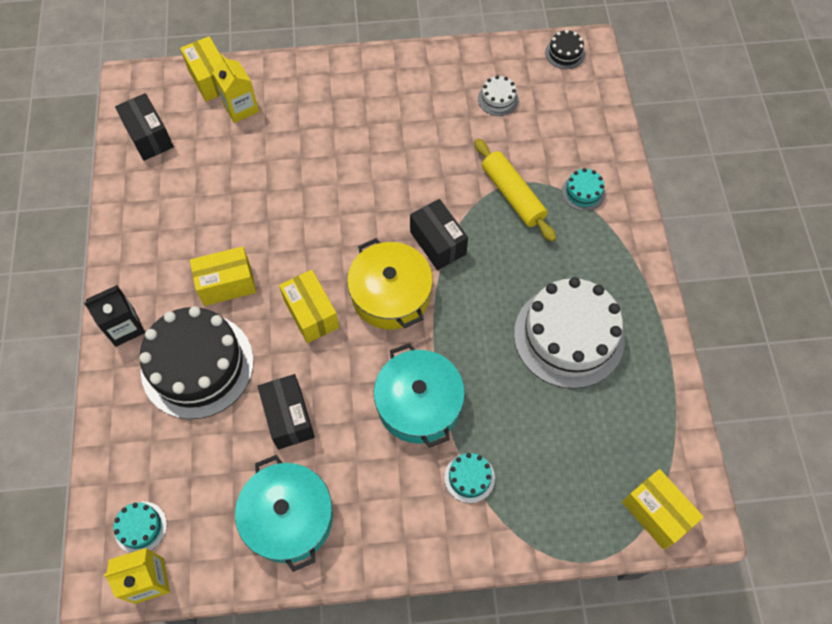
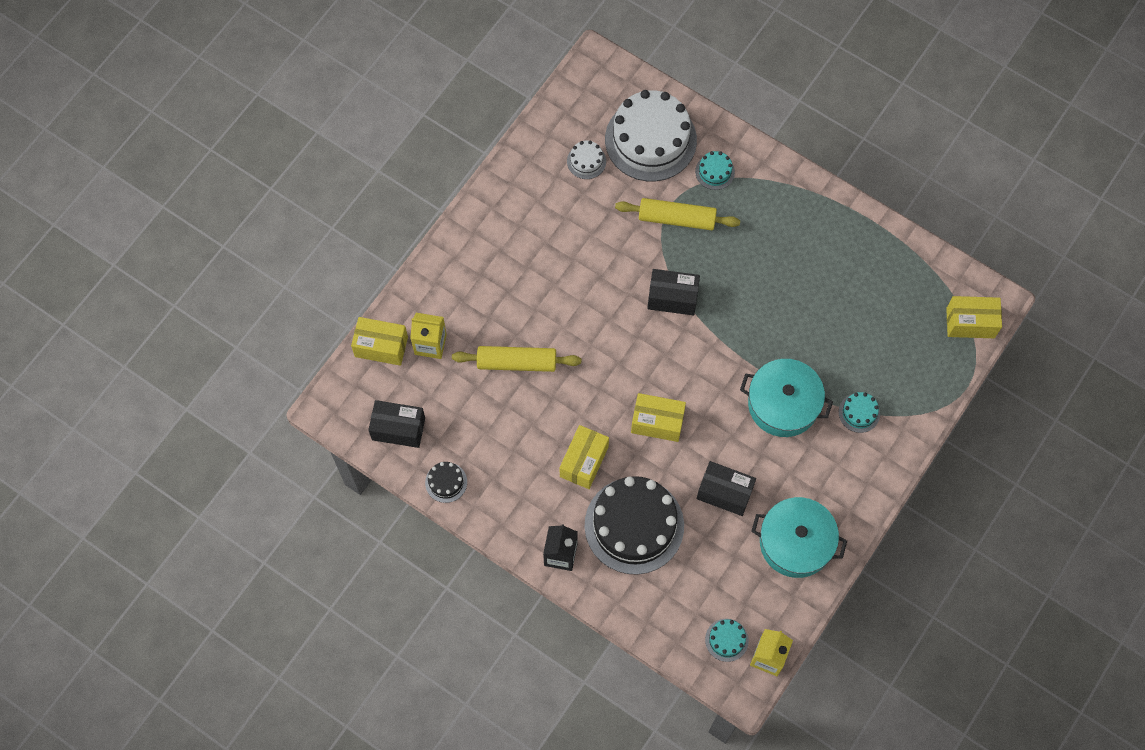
camera: 50 degrees left, 5 degrees up
(276, 174) = (517, 362): none -> yellow rolling pin
(390, 294) = (686, 360): yellow pot -> none
(565, 53) = (587, 82): black cake -> black cake (446, 482)
(569, 336) = (814, 273): white cake -> white cake (650, 140)

